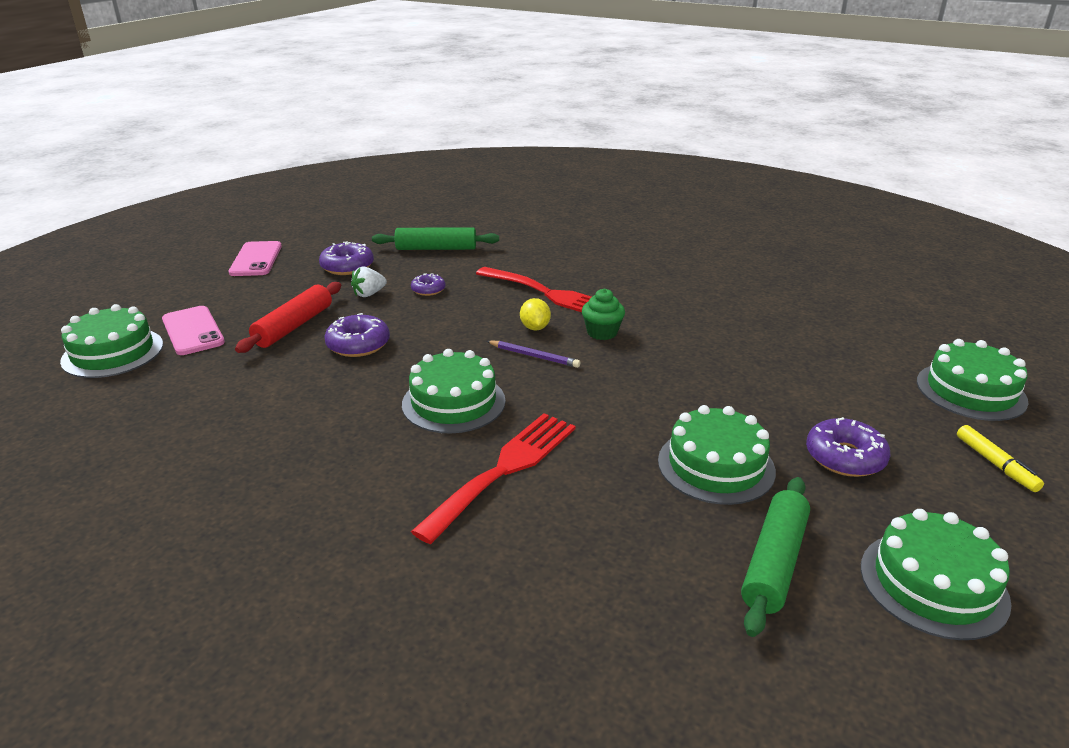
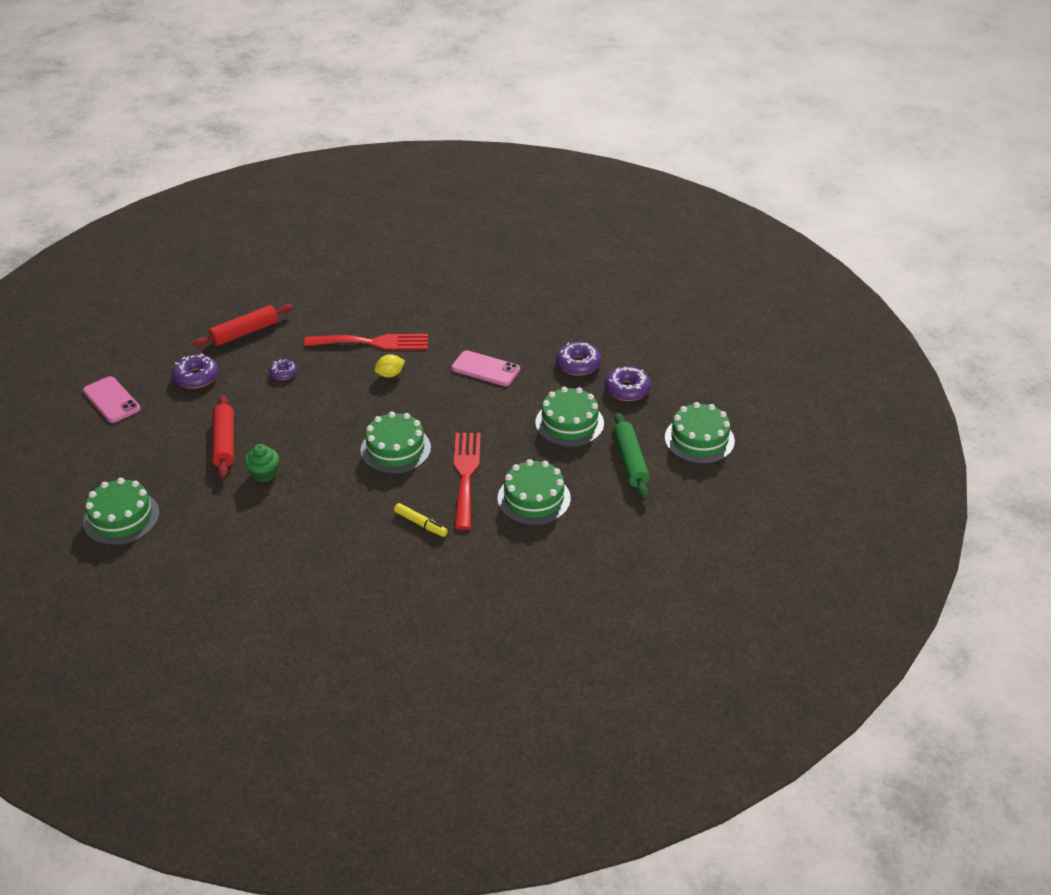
camera: 35 degrees left, 10 degrees up
(193, 331) = (155, 477): pink phone -> pink phone (485, 369)
(358, 344) = (288, 437): purple donut -> purple donut (578, 364)
(369, 294) = (244, 394): white strawberry -> none
(436, 248) = (245, 332): green rolling pin -> red rolling pin
(534, 356) = (411, 396): purple pencil -> none
(535, 328) = (390, 374): yellow lemon -> yellow lemon turned 75 degrees counterclockwise
(602, 332) = (436, 360): green cupcake -> green cupcake (264, 474)
(970, 391) = (665, 318): green cake -> green cake (534, 498)
(995, 464) = (696, 362): yellow marker -> yellow marker (421, 524)

